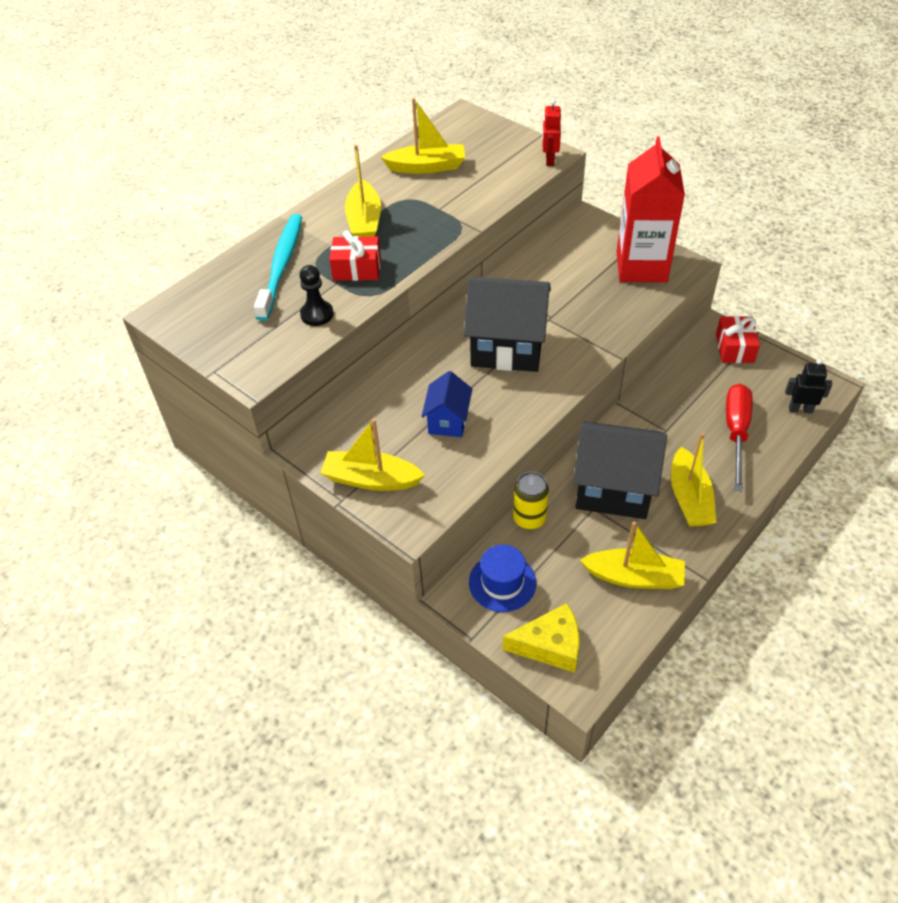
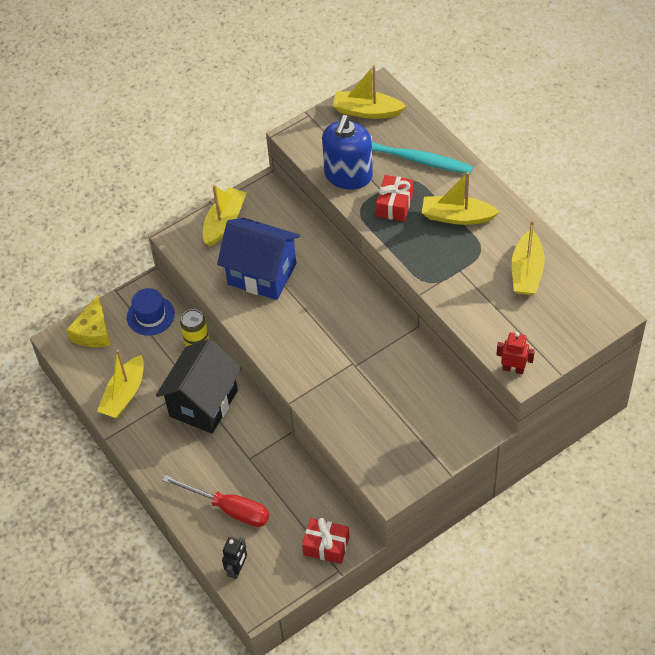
camera: 105 degrees right, 5 degrees up
(317, 314) = (348, 175): black pawn -> blue soap dispenser
(448, 421) = (262, 274): blue house -> blue house, size x1.86
(507, 348) = (326, 326): black house -> none
(641, 267) = (400, 452): red carton -> none
(689, 498) = (177, 452): yellow boat -> yellow boat (367, 111)

